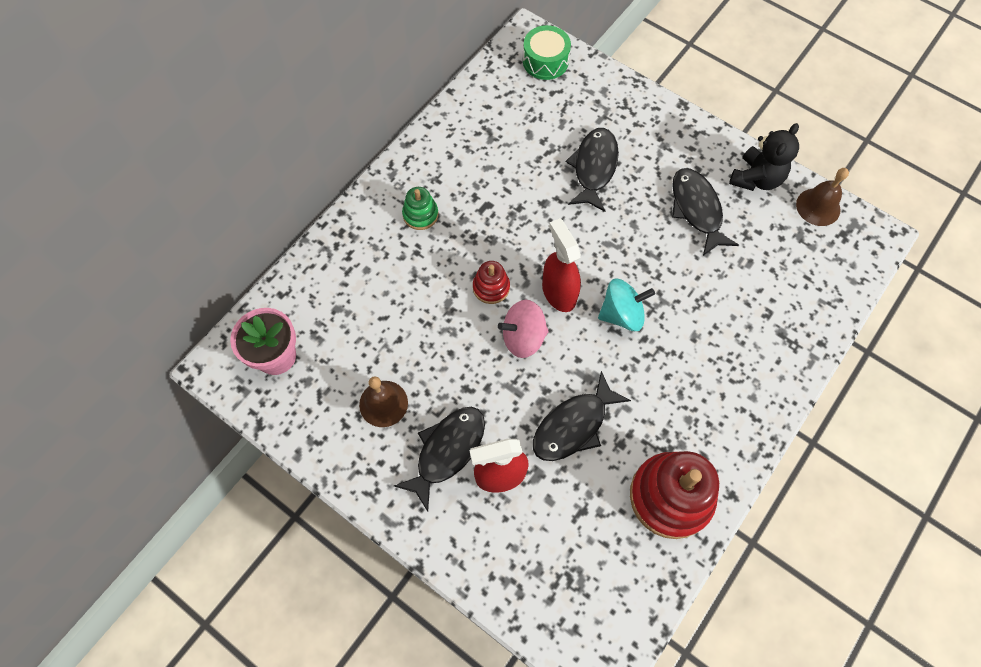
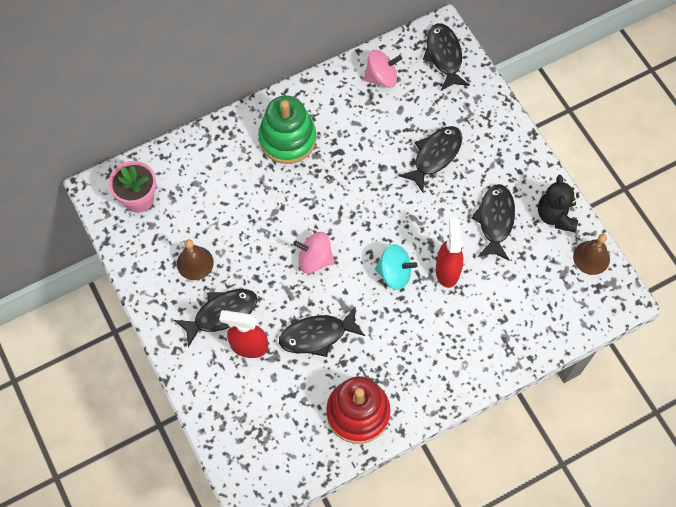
camera: 25 degrees right, 0 degrees up
(420, 215) = (287, 139): green stacking toy -> green stacking toy, size x2.01
(490, 108) = (381, 77): none -> pink spinning top
(491, 287) = (310, 214): red stacking toy -> none
(545, 61) = (444, 56): green drum -> black fish
(558, 292) = (357, 238): red spray bottle -> red spray bottle (447, 270)
(756, 178) = (556, 216): black teddy bear -> black teddy bear turned 120 degrees clockwise

